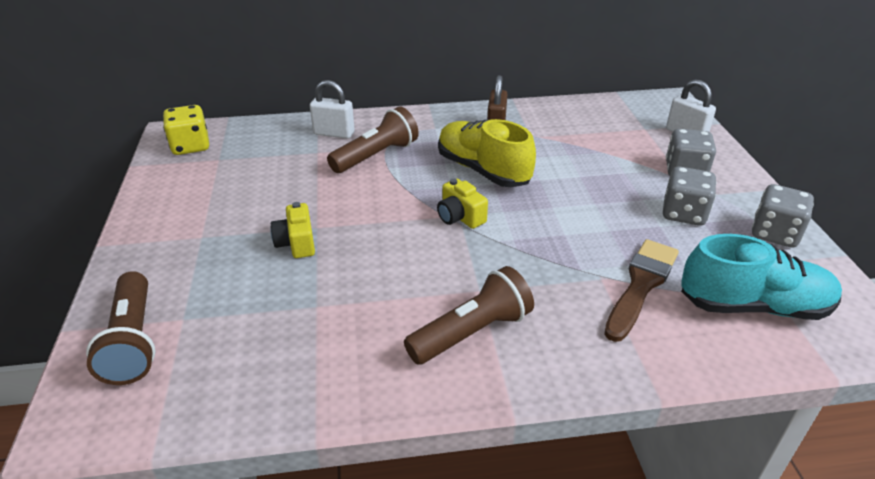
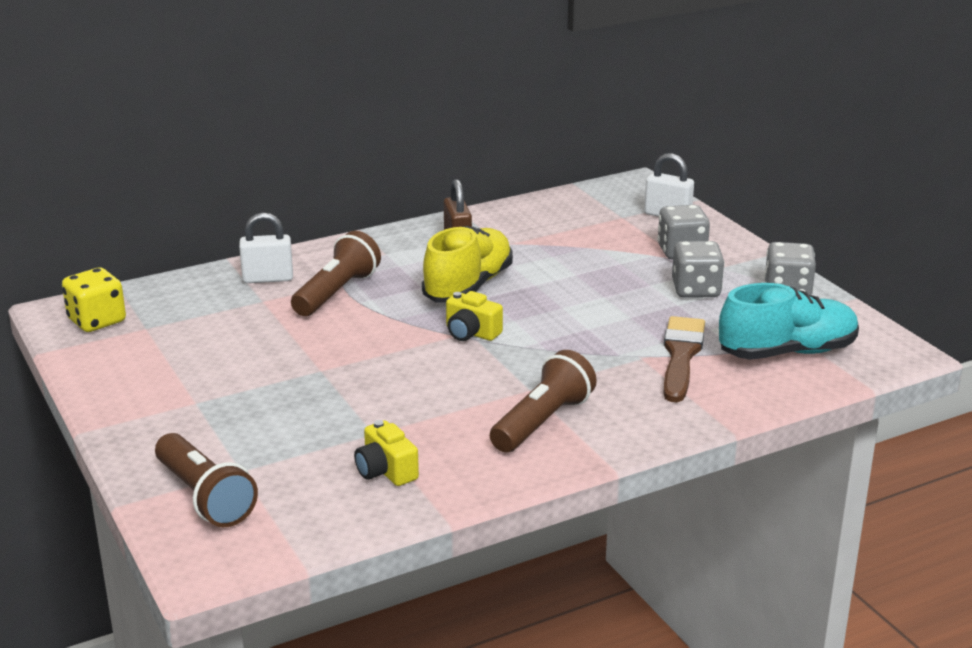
camera: 20 degrees left, 10 degrees down
(296, 243) = (310, 387): yellow camera -> yellow camera (386, 471)
(483, 170) = (468, 286): yellow shoe -> yellow shoe turned 90 degrees clockwise

